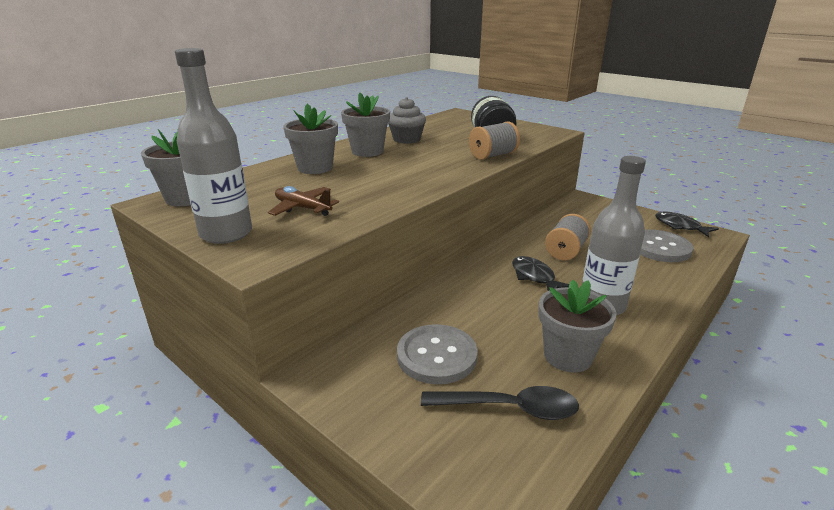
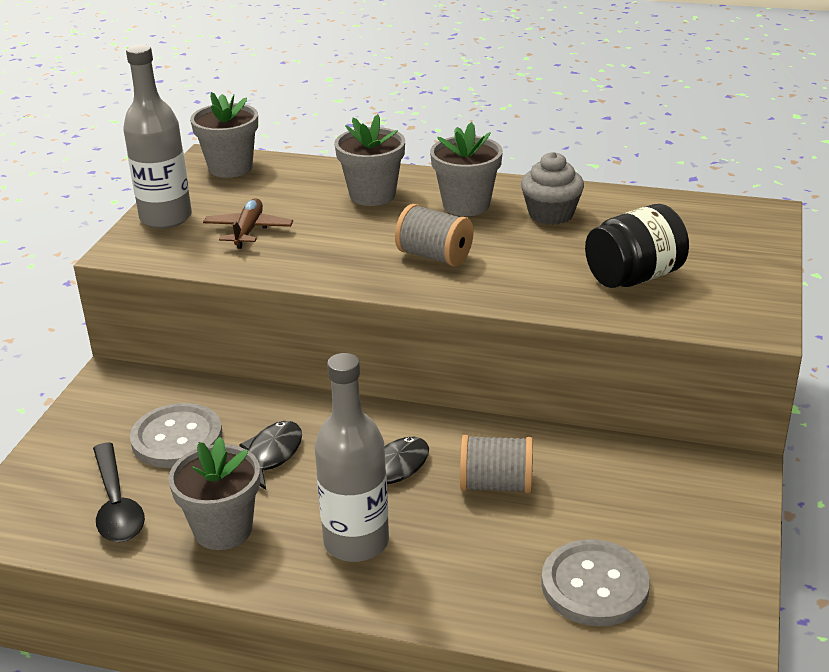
camera: 65 degrees right, 5 degrees up
(493, 155) = (547, 296): grey spool -> grey spool (434, 256)
(680, 226) = (719, 606): black fish -> black fish (271, 455)

